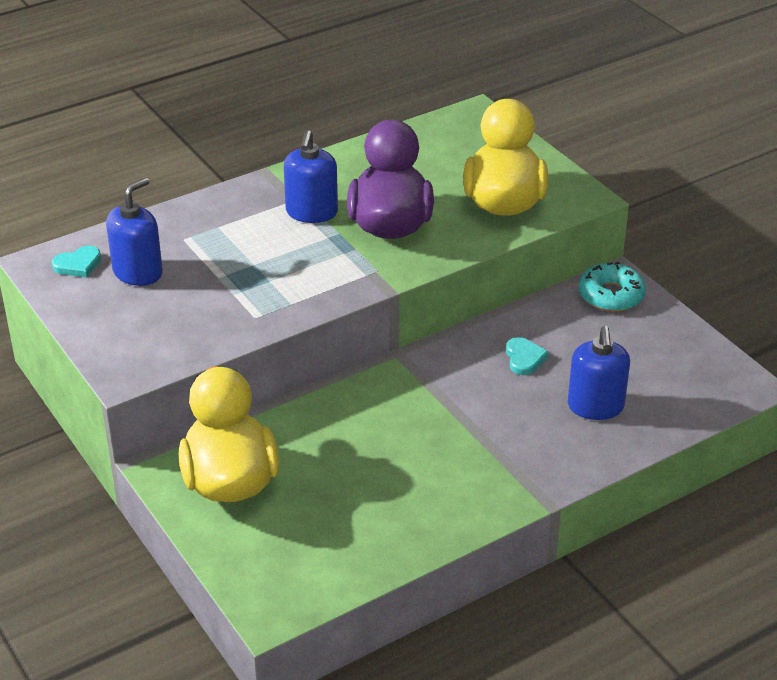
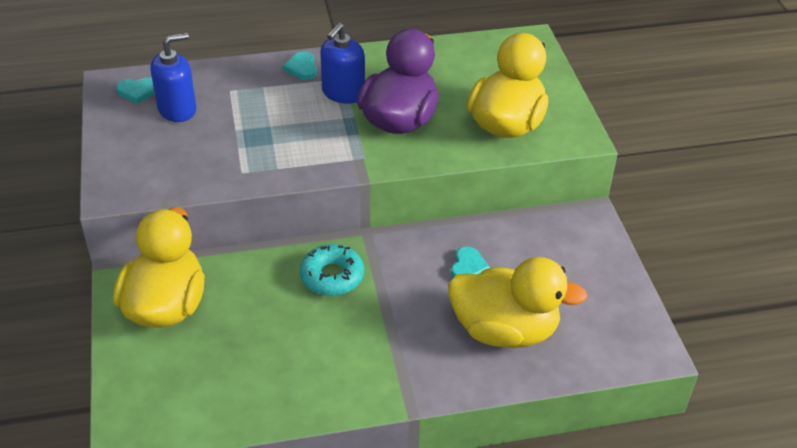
camera: 20 degrees right, 5 degrees up
(249, 197) = (302, 68): none -> turquoise heart
(595, 406) = (504, 330): blue soap dispenser -> yellow duck
(611, 295) = (576, 230): turquoise donut -> turquoise donut (332, 276)

